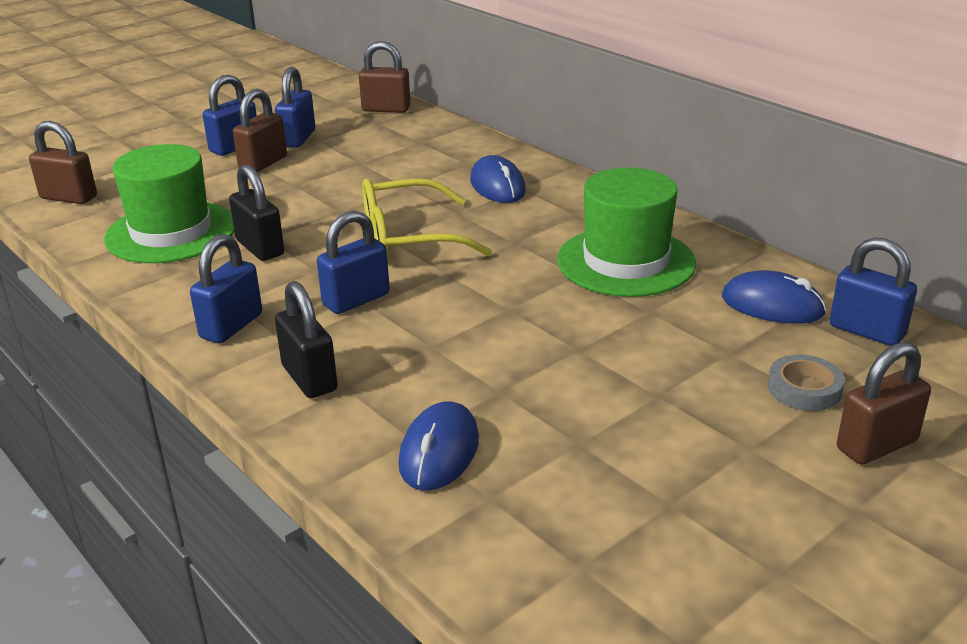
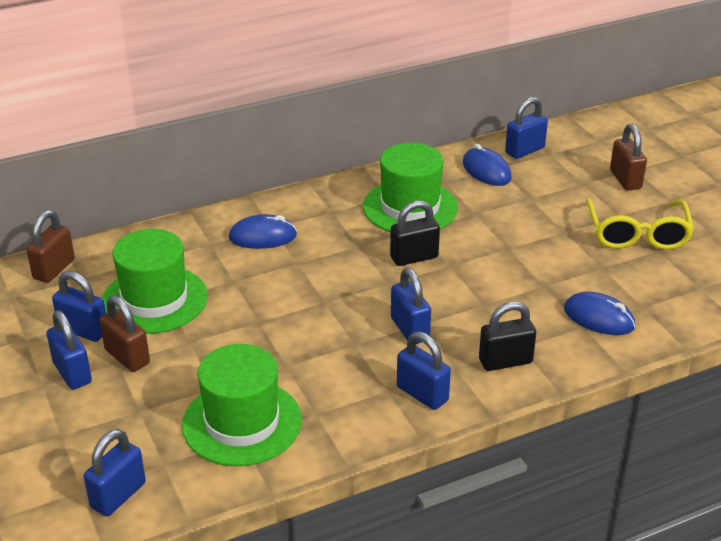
camera: 75 degrees left, 5 degrees up
(69, 197) = (118, 495): brown padlock -> blue padlock
(260, 248) = (302, 371): black padlock -> black padlock (414, 257)
(357, 157) = (154, 299): none -> green hat
(408, 238) = (326, 292): yellow glasses -> yellow glasses (637, 234)
(772, 305) = (486, 171): blue mouse -> blue mouse turned 75 degrees counterclockwise
(804, 389) = (572, 185): grey tape -> none

